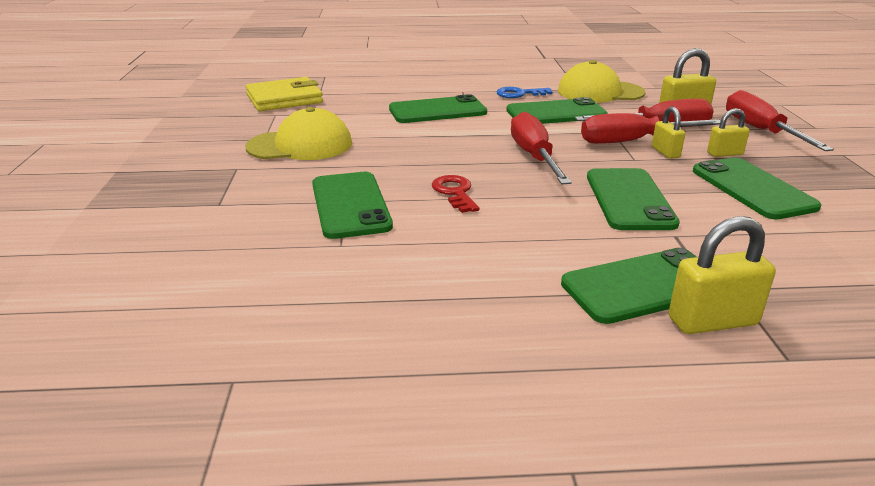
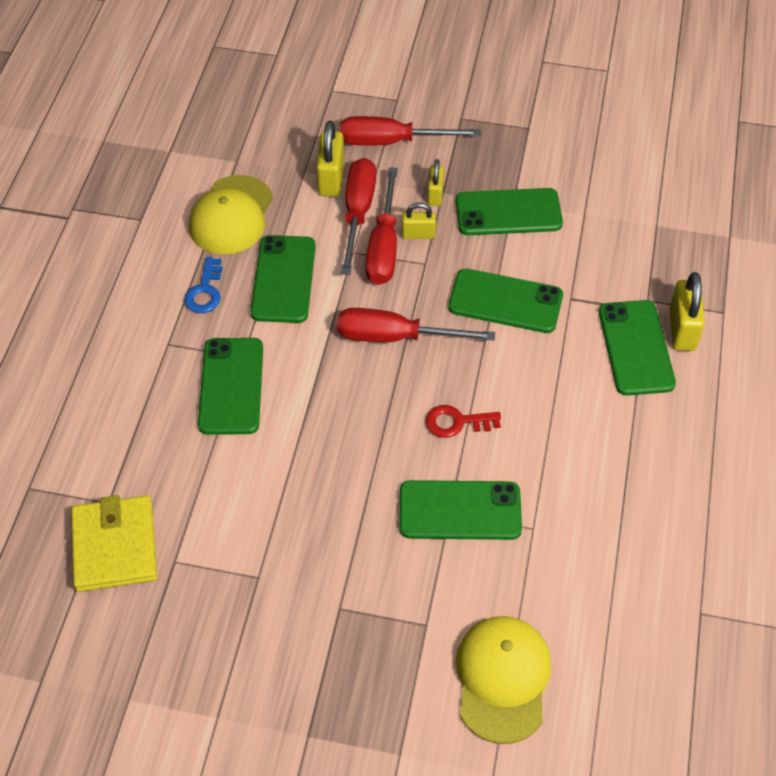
camera: 75 degrees left, 25 degrees up
(300, 145) = (293, 540): yellow cap -> yellow cap (502, 679)

